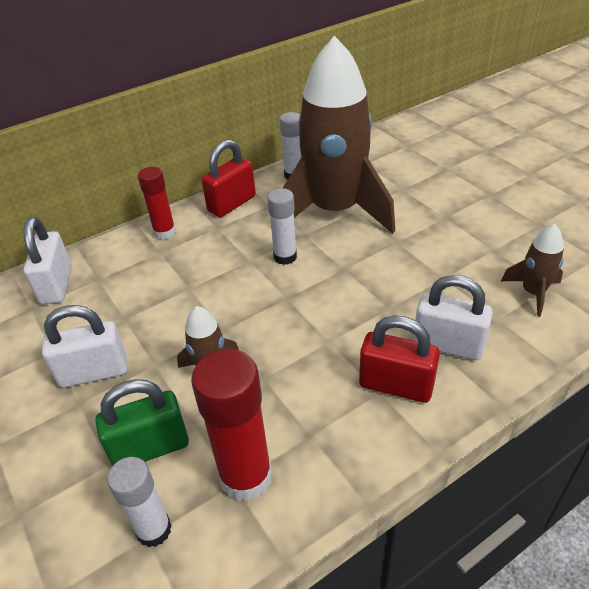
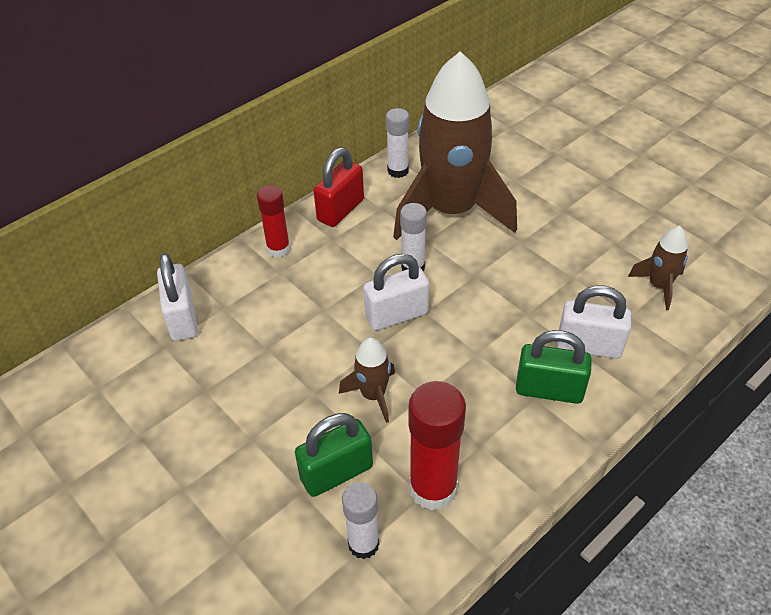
camera: 10 degrees left, 5 degrees up
(94, 372) = (256, 406): white padlock -> white padlock (396, 315)
(396, 385) = (549, 390): red padlock -> green padlock

